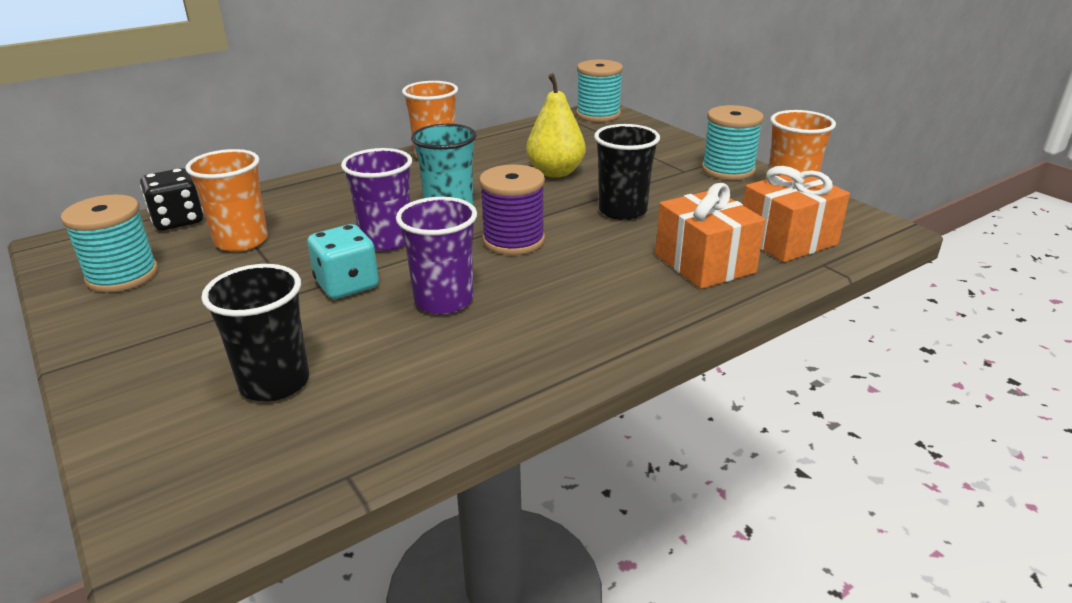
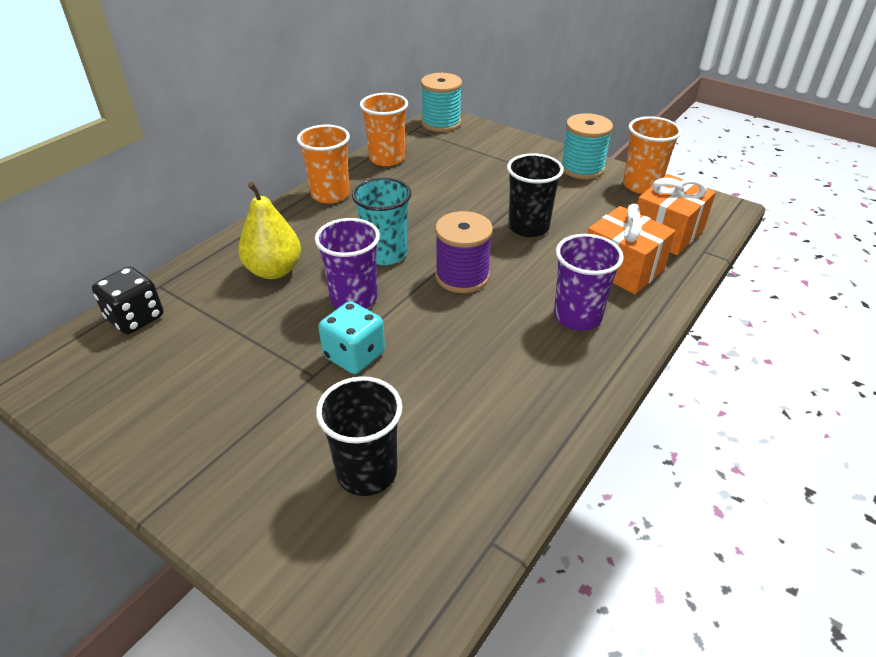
camera: 20 degrees left, 10 degrees up
(122, 275) = (130, 394): turquoise spool -> none
(241, 241) = (219, 328): orange cup -> orange cup (387, 159)
(444, 301) = (448, 352): purple cup -> purple cup (577, 316)
(555, 172) = (448, 195): yellow pear -> yellow pear (274, 270)

